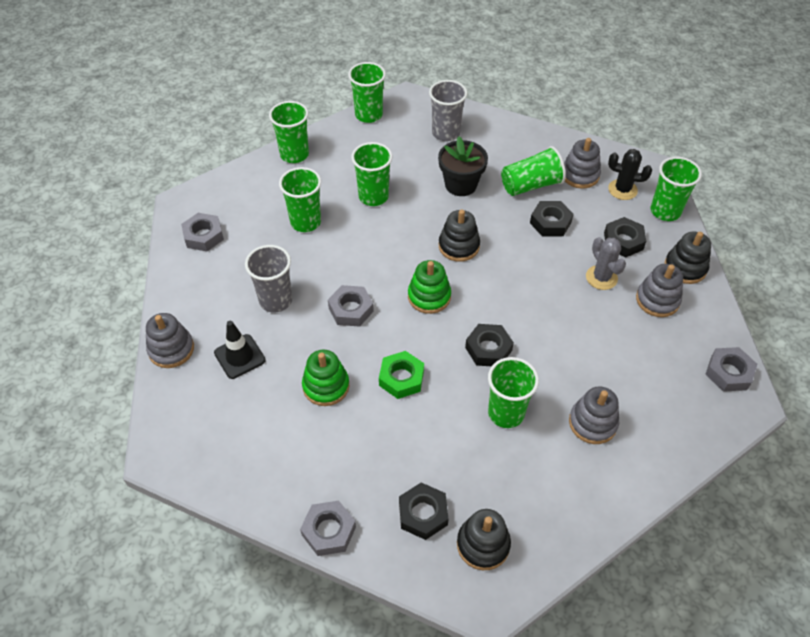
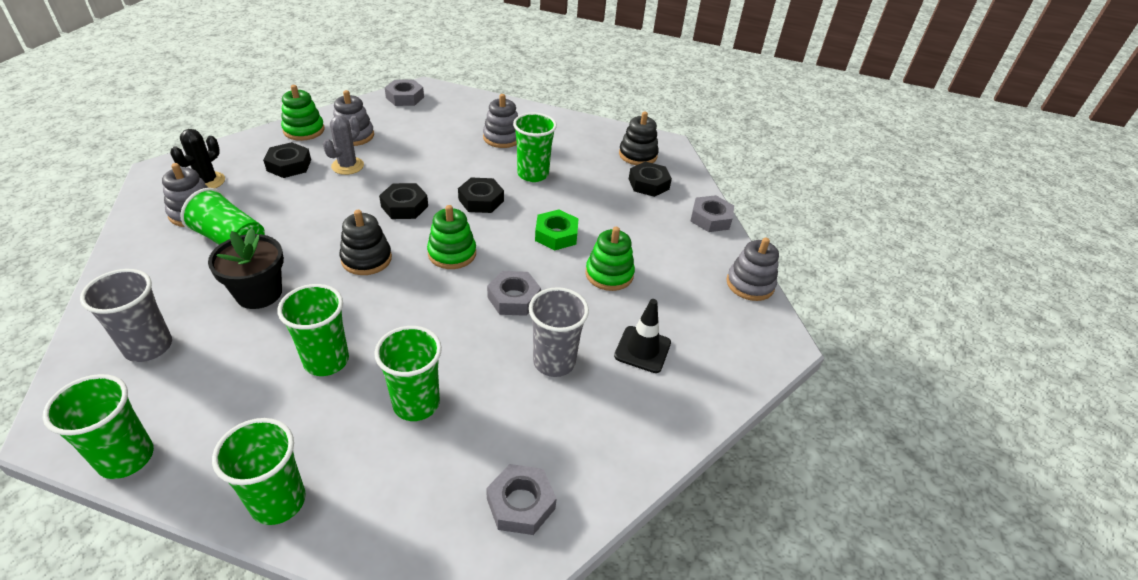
camera: 130 degrees left, 10 degrees down
(171, 349) = (692, 411): grey stacking toy -> grey stacking toy (750, 284)
(550, 222) = (289, 211): black nut -> black nut (404, 206)
(622, 190) = (207, 181): black cactus -> black cactus turned 45 degrees clockwise
(665, 211) = (229, 152): green cup -> none
(685, 268) = (304, 130): black stacking toy -> green stacking toy

